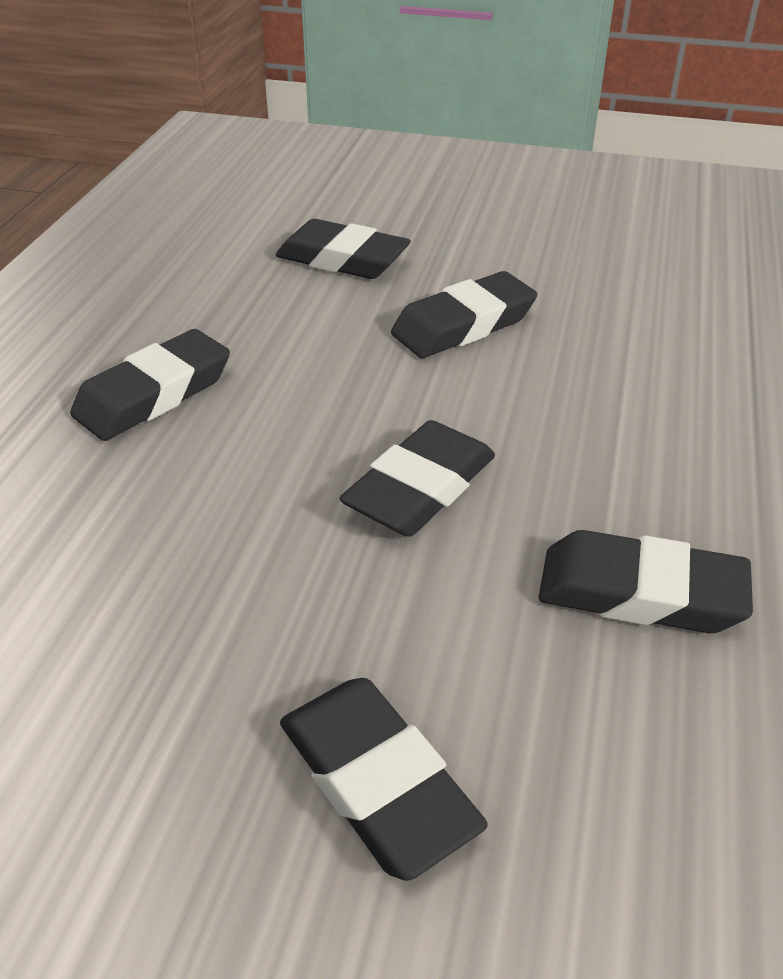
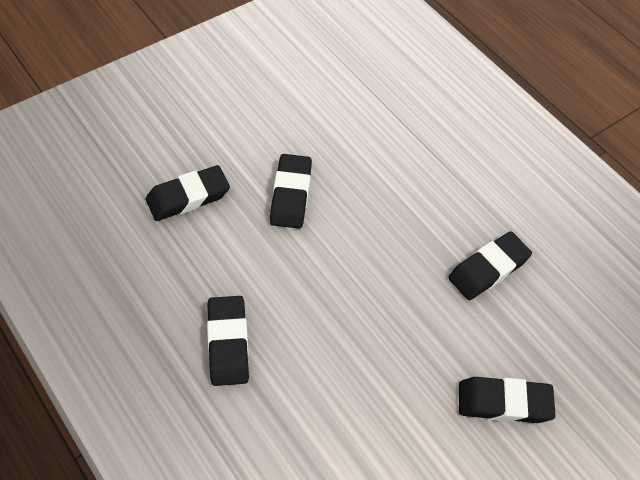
camera: 55 degrees left, 15 degrees up
(420, 488) = (382, 291): black eraser -> none

